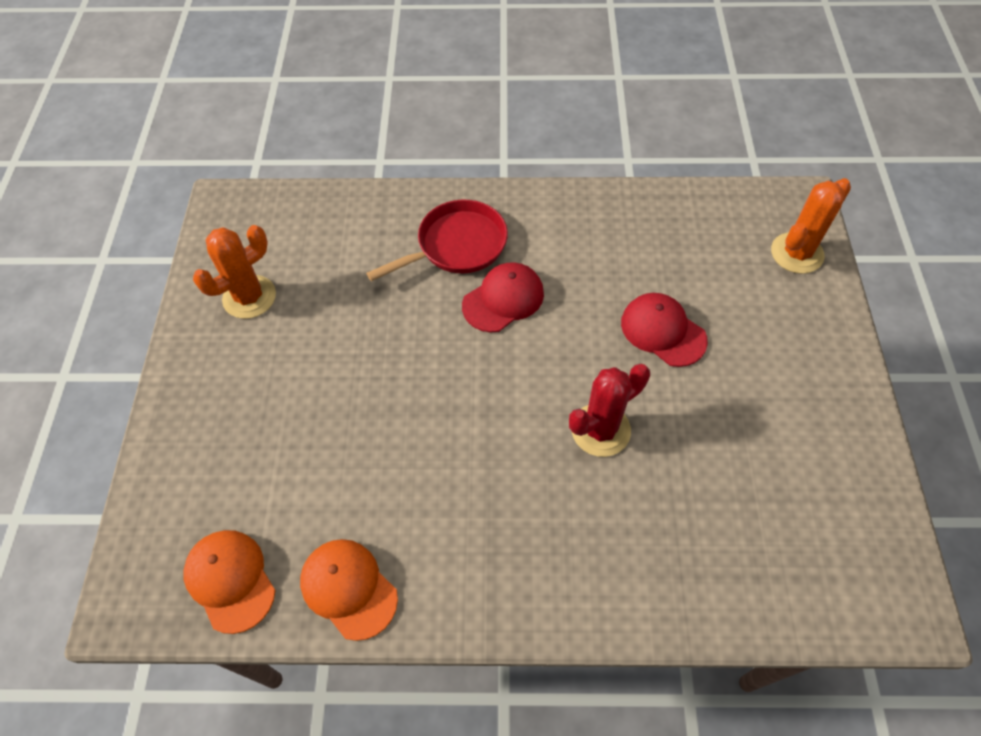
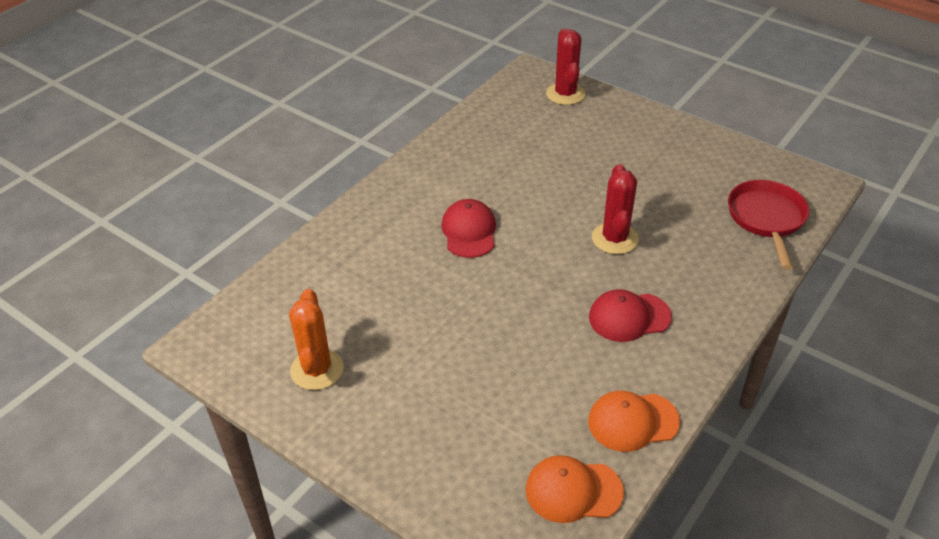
camera: 55 degrees left, 15 degrees down
(457, 246) = (397, 231): red pan -> red pan (766, 219)
(663, 331) = (567, 175): red cap -> red cap (629, 317)
(797, 253) = (565, 94): orange cactus -> red cactus

